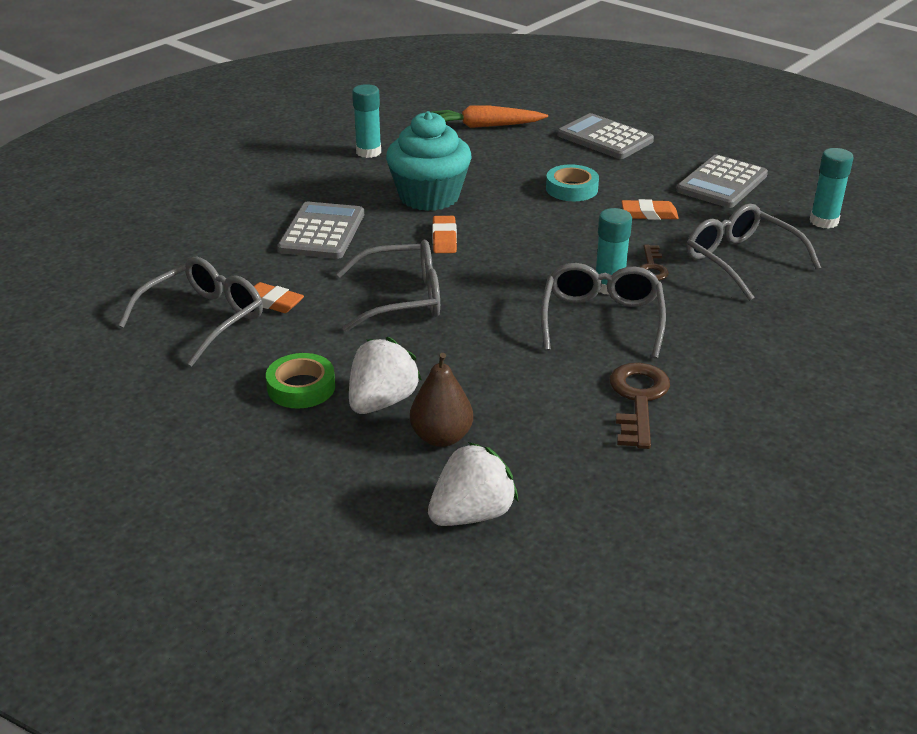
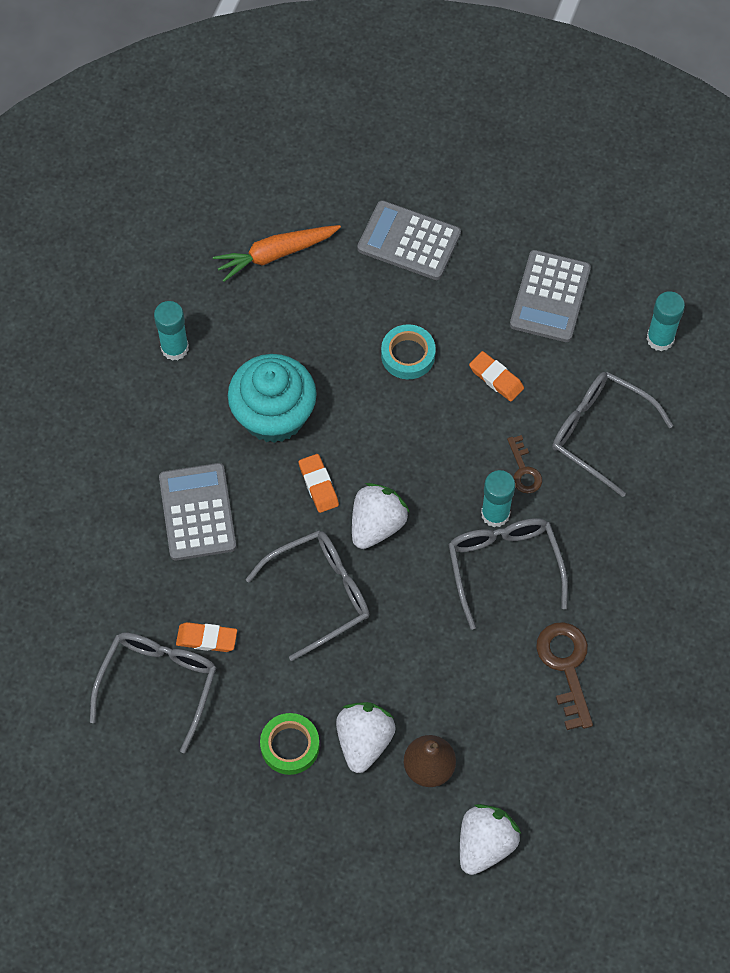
camera: 20 degrees left, 30 degrees up
(485, 270) = (377, 525): none -> white strawberry
(649, 214) = (496, 378): orange eraser -> orange eraser turned 60 degrees clockwise

